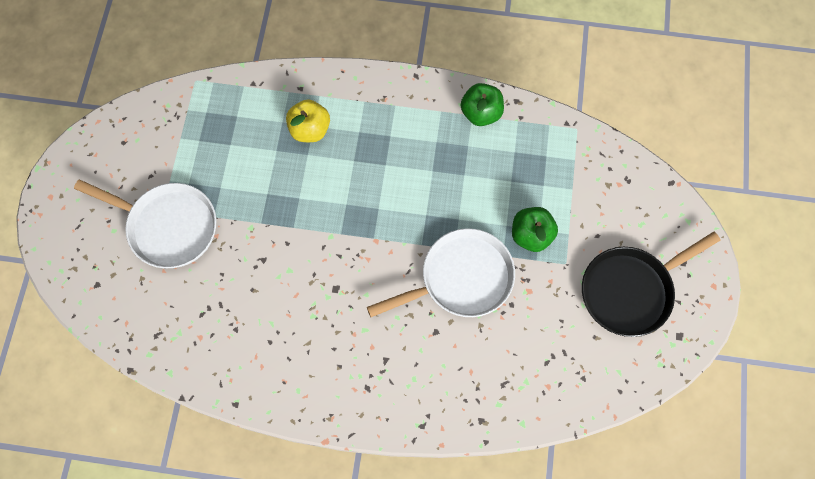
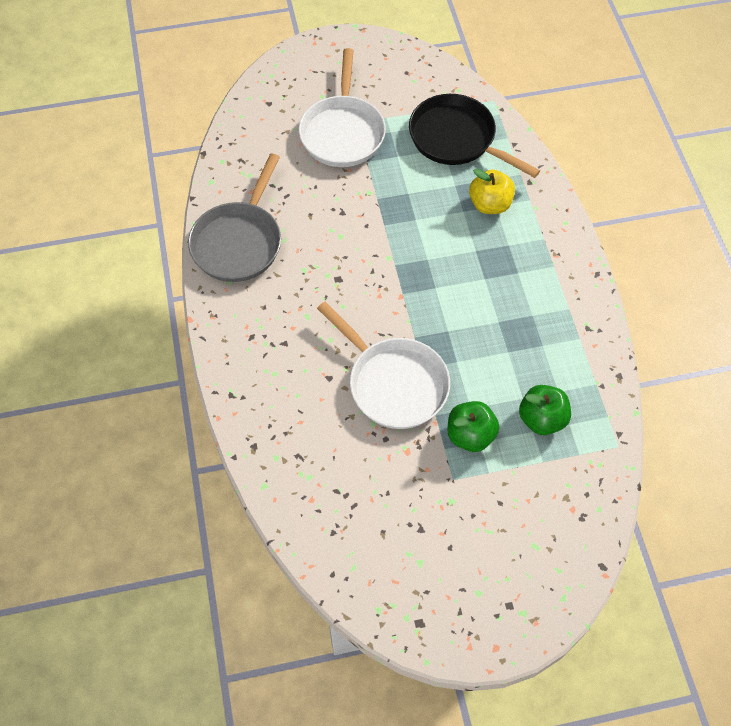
camera: 70 degrees right, 10 degrees down
(256, 367) = (239, 242): none -> grey pan
(481, 113) = (586, 346): green apple -> green apple (542, 419)
(630, 290) = (451, 555): black pan -> black pan (457, 139)

